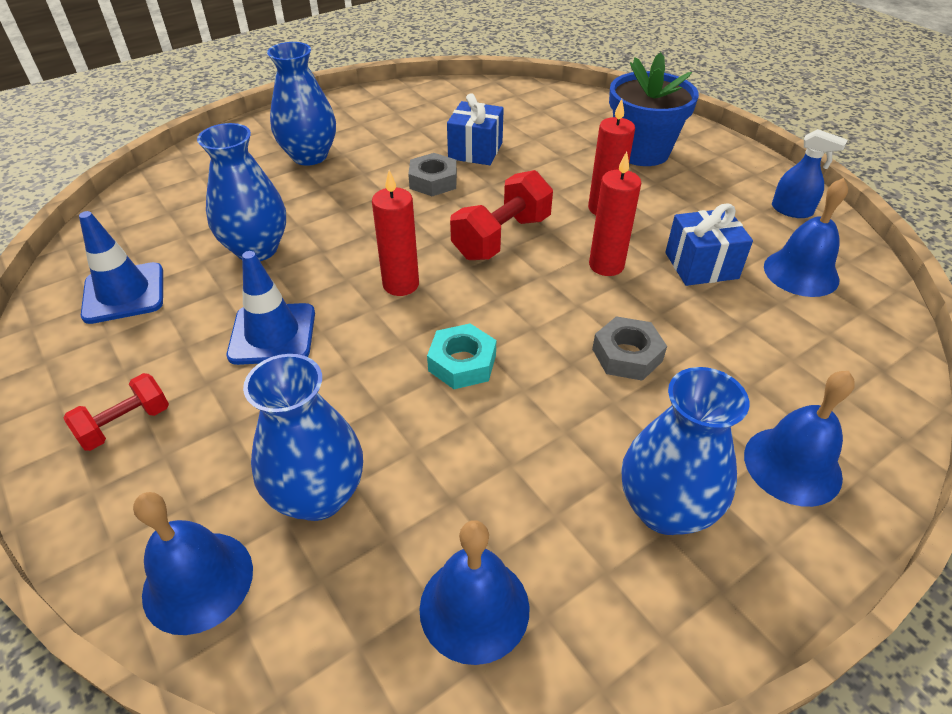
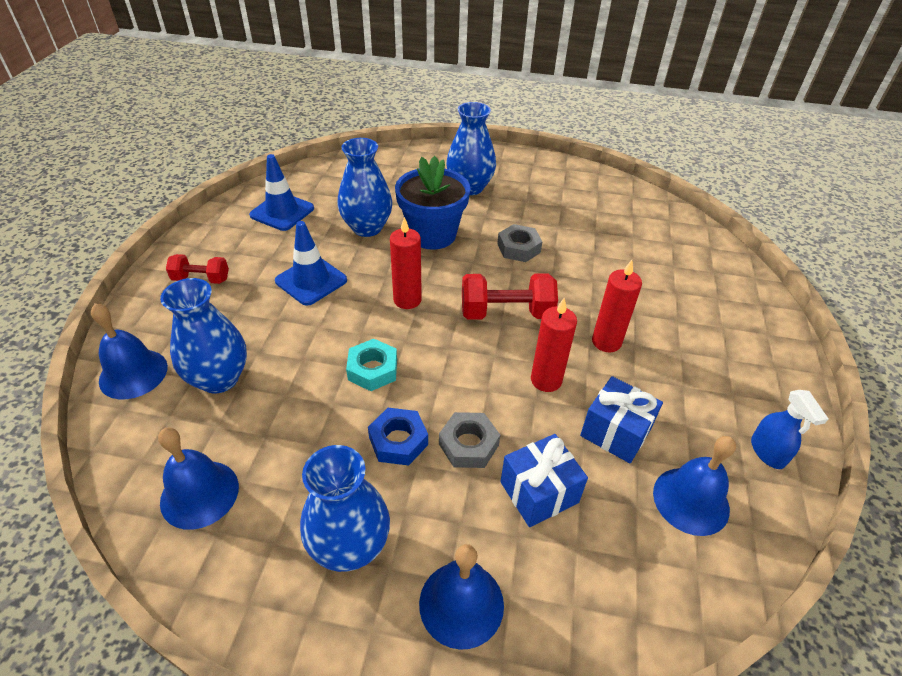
camera: 45 degrees right, 0 degrees up
(475, 150) = (577, 244): blue gift -> blue gift (539, 492)
(573, 398) = (398, 441): none -> blue nut
(641, 151) = (705, 321): blue flower pot -> blue flower pot (432, 234)

